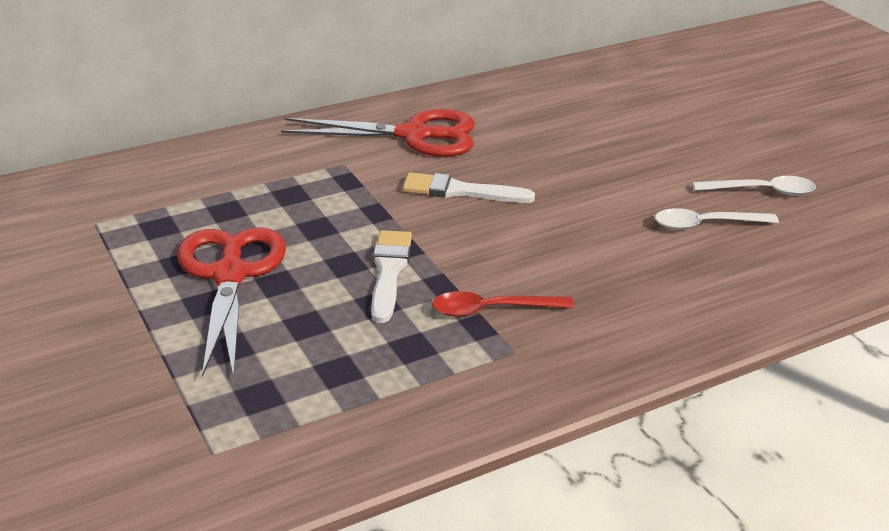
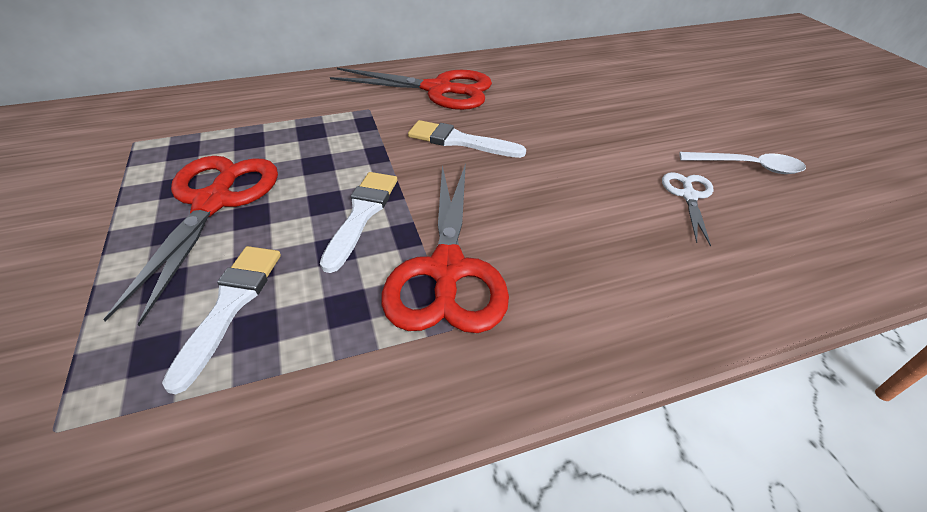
camera: 10 degrees right, 10 degrees up
(305, 356) = (230, 305): none -> white brush
(492, 310) = (447, 270): red spoon -> red scissors
(706, 224) = (689, 196): white spoon -> white scissors

